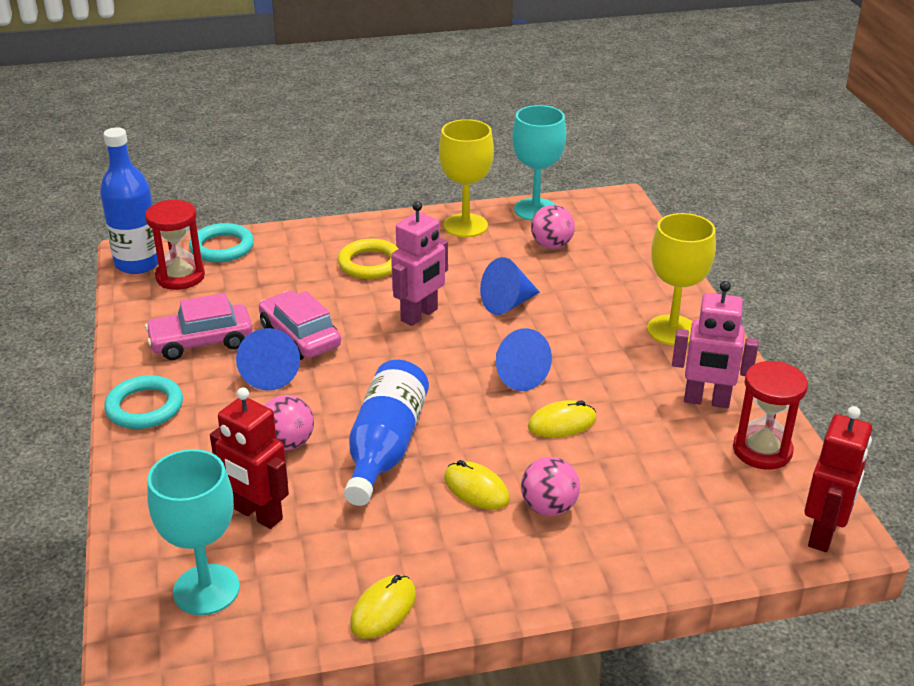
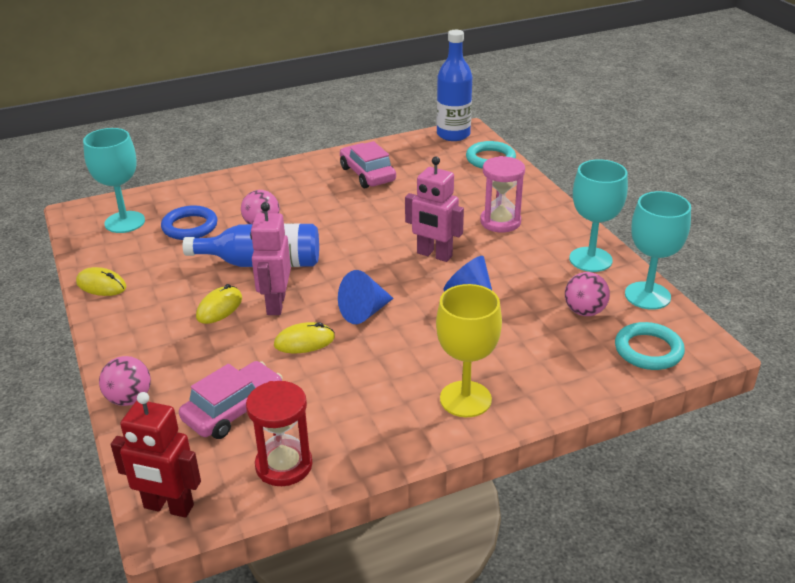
camera: 80 degrees right, 0 degrees up
(145, 407) = (291, 170): turquoise ring -> turquoise ring (648, 350)
(180, 277) = (443, 152): red hourglass -> none
(258, 515) = (190, 227): red robot -> blue ring
(270, 374) = (337, 205): blue cone -> none
(300, 336) = (386, 209): pink car -> pink car (233, 410)
(370, 263) = (500, 222): yellow ring -> pink hourglass
(465, 225) = (590, 259): yellow goblet -> turquoise goblet
(548, 507) = (200, 343): pink ball -> pink ball (129, 399)
(562, 423) = (304, 341): yellow mouse -> yellow mouse turned 75 degrees counterclockwise
(706, 401) = (353, 426): pink robot -> pink robot (275, 304)

